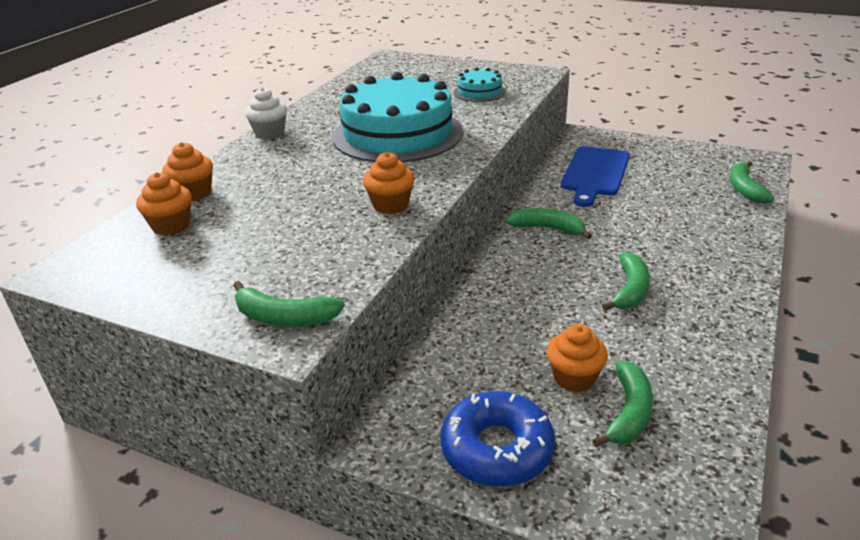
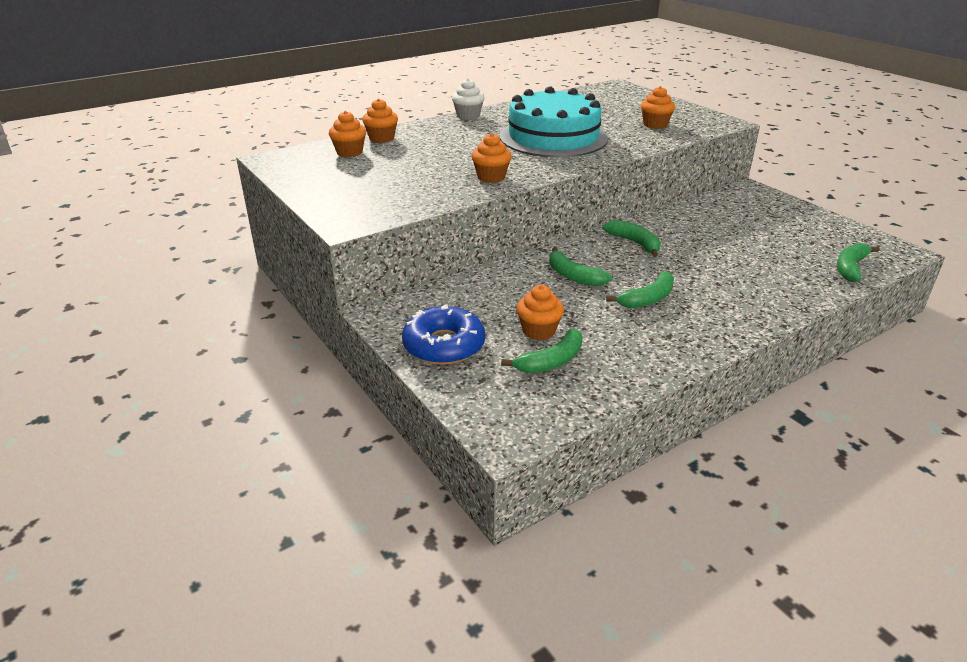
camera: 30 degrees right, 0 degrees up
(284, 317) = (355, 214): green banana -> green banana (573, 276)
(479, 92) = (655, 124): turquoise cake -> orange cupcake
(595, 173) = (724, 219): blue cutting board -> none

